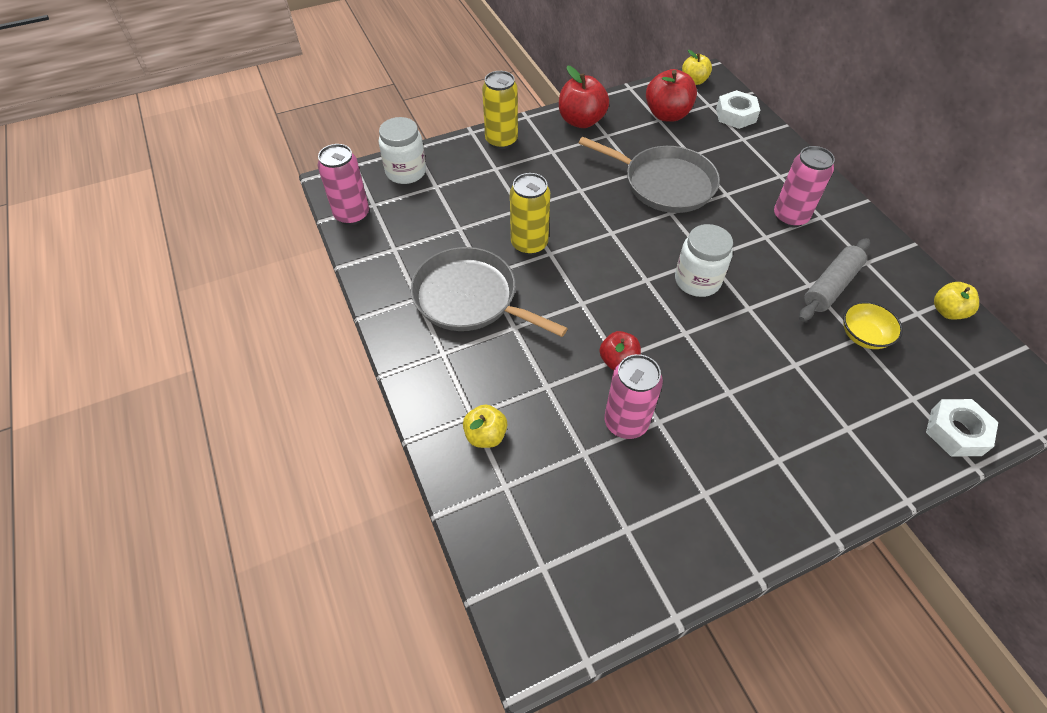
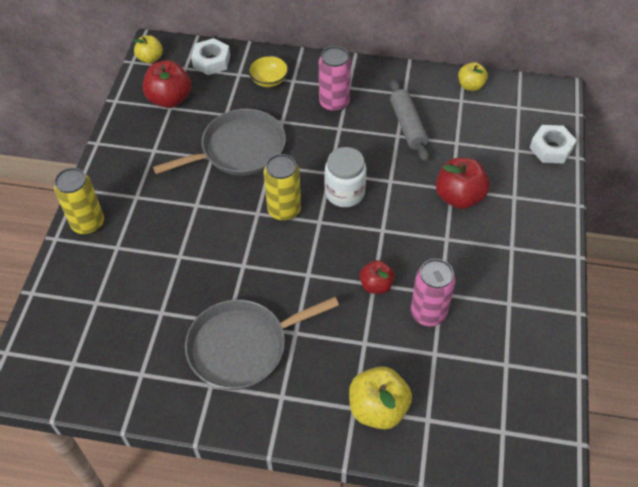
camera: 55 degrees left, 0 degrees up
(352, 215) = (70, 387): pink can -> none
(406, 172) = (56, 316): white jar -> none
(486, 435) = (378, 408): yellow apple -> yellow apple, size x1.62
(529, 244) = (222, 273): yellow can -> yellow can (284, 210)
(581, 121) = (121, 156): red apple -> red apple (459, 197)
(863, 336) = (457, 139): yellow bowl -> yellow bowl (269, 80)

